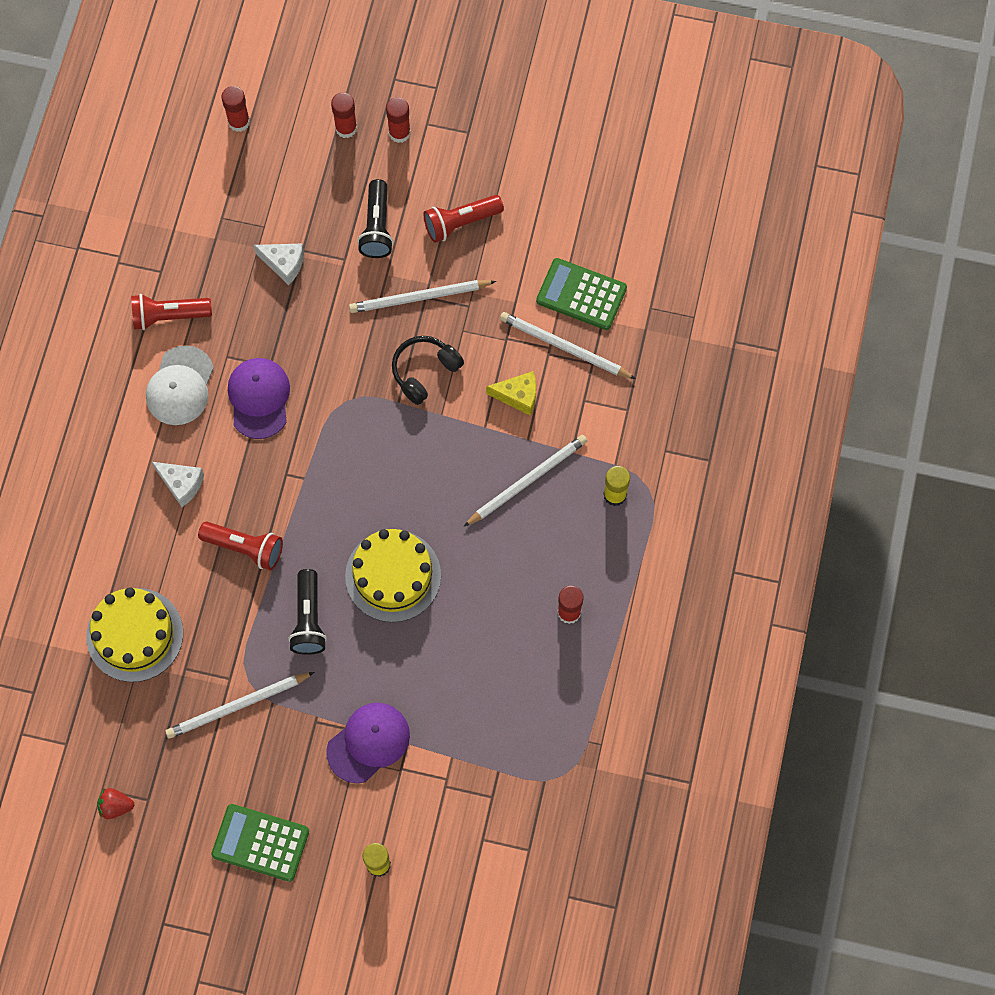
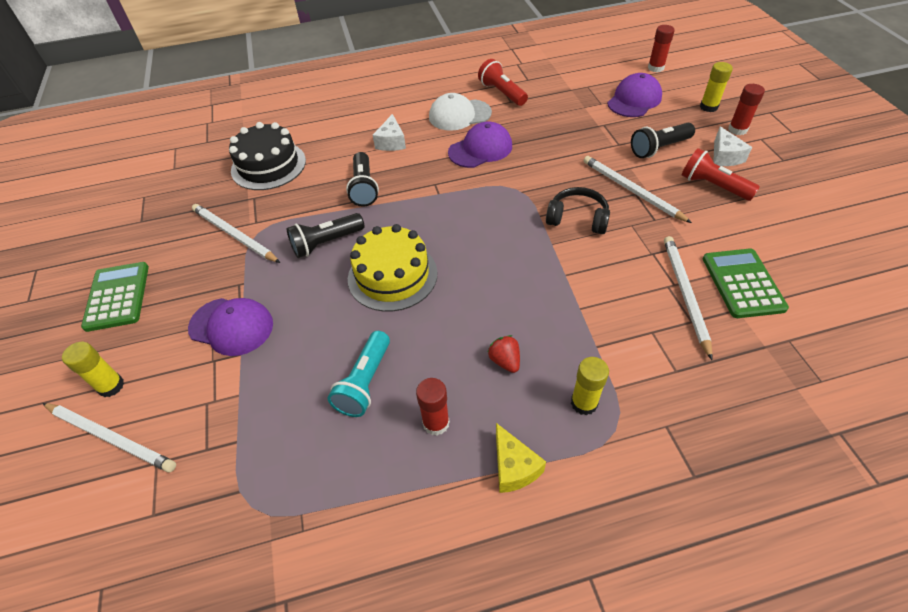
camera: 65 degrees right, 20 degrees down
(116, 806) = (131, 208): red strawberry -> red strawberry (505, 361)
(135, 635) = (268, 165): yellow cake -> black cake
(245, 548) = (364, 188): red flashlight -> black flashlight
(282, 189) = (634, 100): none -> purple cap
(284, 264) = (585, 121): white cheese -> white cheese (724, 156)
(346, 128) = (708, 107): red glue stick -> yellow glue stick
(499, 650) = (365, 382): none -> turquoise flashlight
(518, 396) = (612, 283): yellow cheese -> yellow cheese (513, 467)
(527, 481) = (542, 326): white pencil -> white pencil (111, 437)

